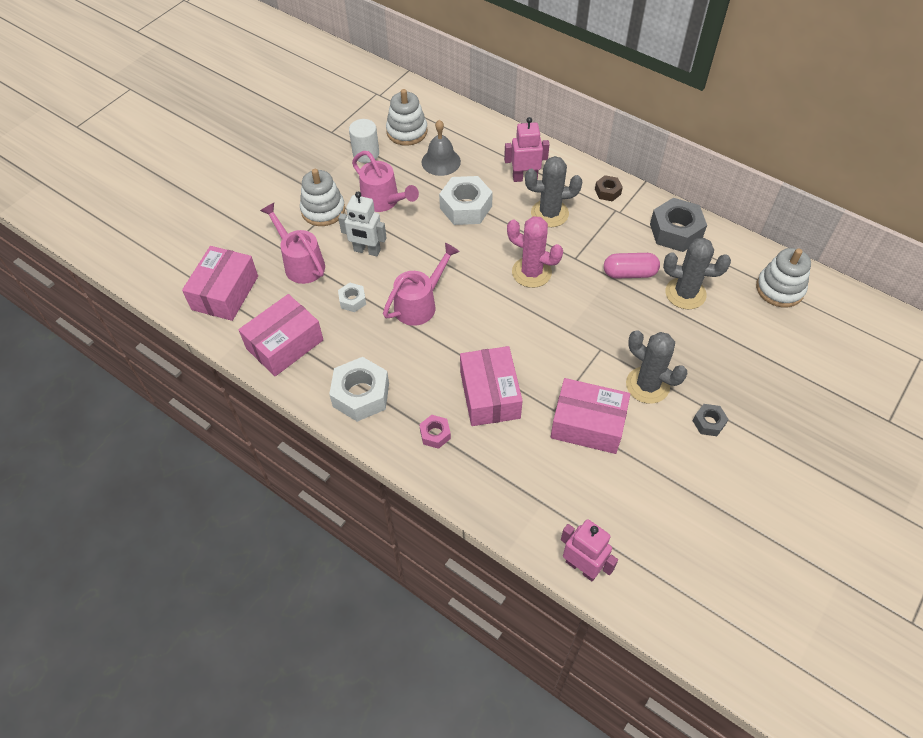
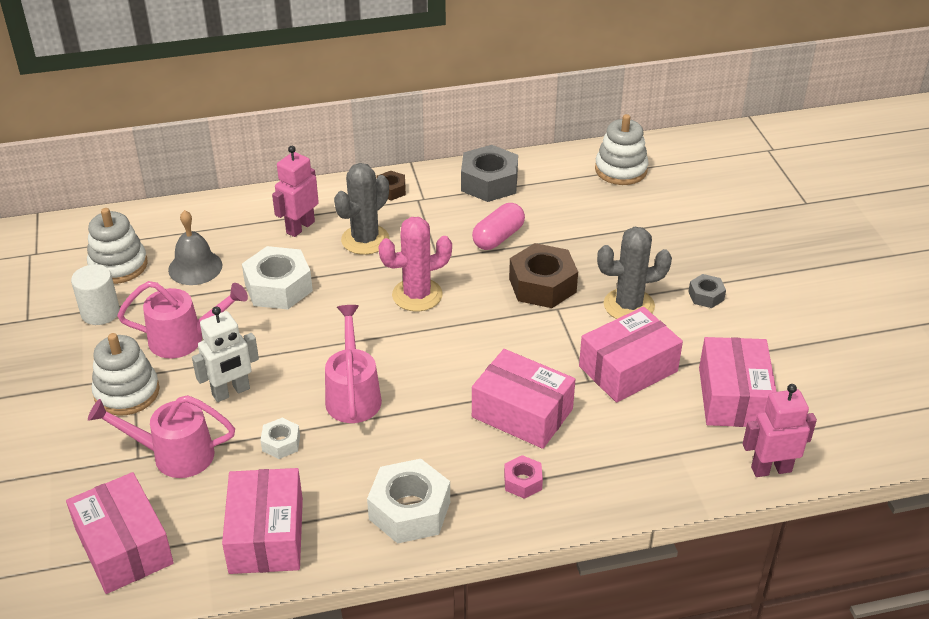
camera: 50 degrees left, 15 degrees down
(612, 326) = (542, 285): none -> brown nut
(627, 502) = (733, 397): none -> pink box
(685, 293) = (561, 221): grey cactus -> none

